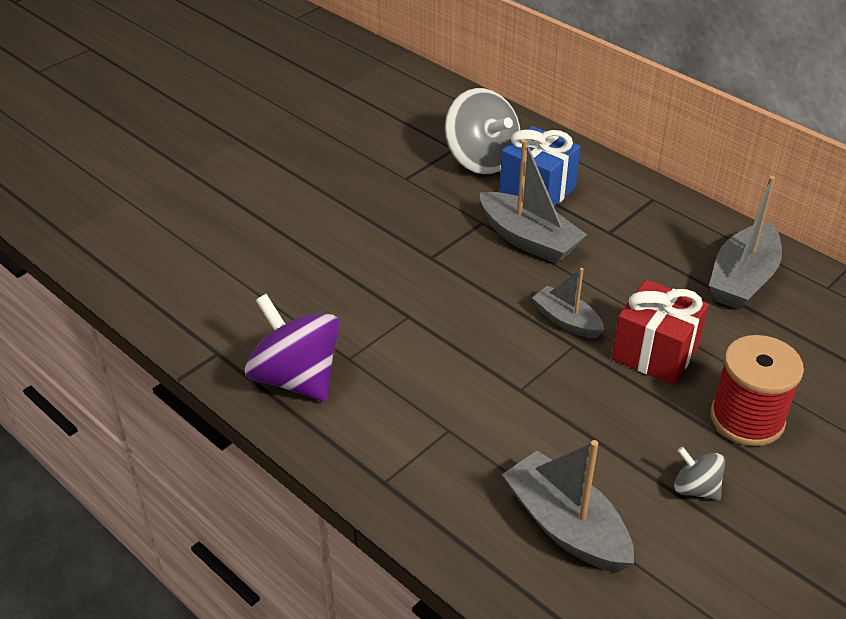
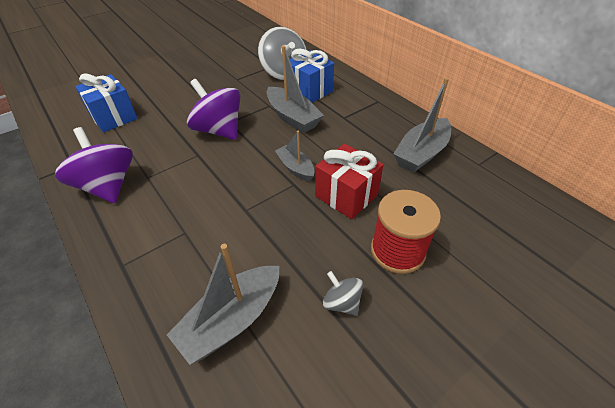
camera: 10 degrees right, 5 degrees up
(235, 267) = (114, 117): none -> blue gift
(421, 272) = (219, 130): none -> purple spinning top
(566, 526) = (232, 320): grey boat -> grey boat turned 105 degrees counterclockwise

